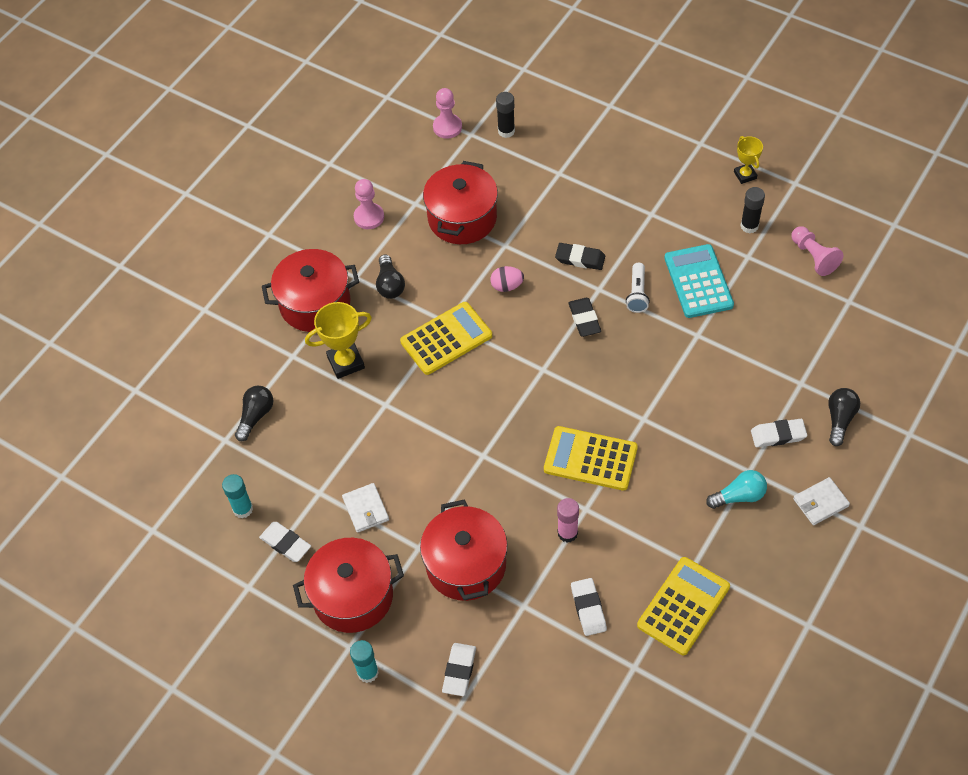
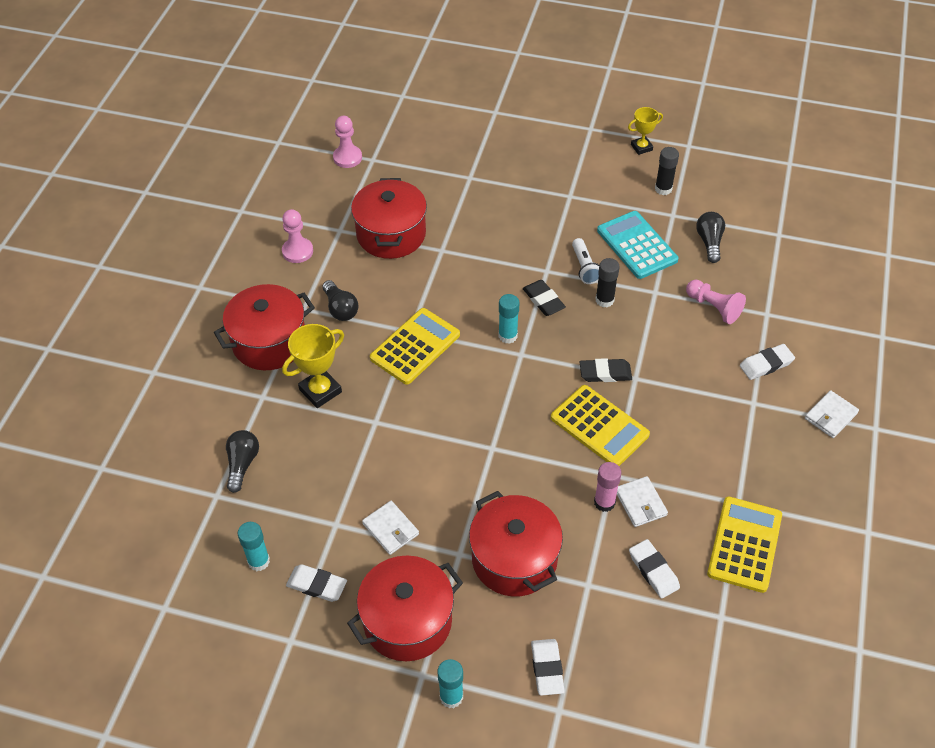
camera: 20 degrees left, 5 degrees down
(506, 131) = (406, 151): black glue stick -> black glue stick (604, 300)
(507, 286) = (457, 286): pink egg -> none
(537, 348) = (508, 336): none -> turquoise glue stick
(580, 259) = (518, 248): black eraser -> black eraser (605, 373)
(590, 459) = (599, 426): yellow calculator -> yellow calculator turned 135 degrees counterclockwise
(601, 542) = (640, 503): none -> white wallet
(739, 496) = (754, 428): turquoise light bulb -> none
(745, 175) = (641, 147): yellow trophy -> yellow trophy turned 75 degrees counterclockwise
(813, 257) = (731, 203): pink pawn -> pink pawn (714, 307)
(840, 419) = (815, 338): black light bulb -> black light bulb (709, 242)

